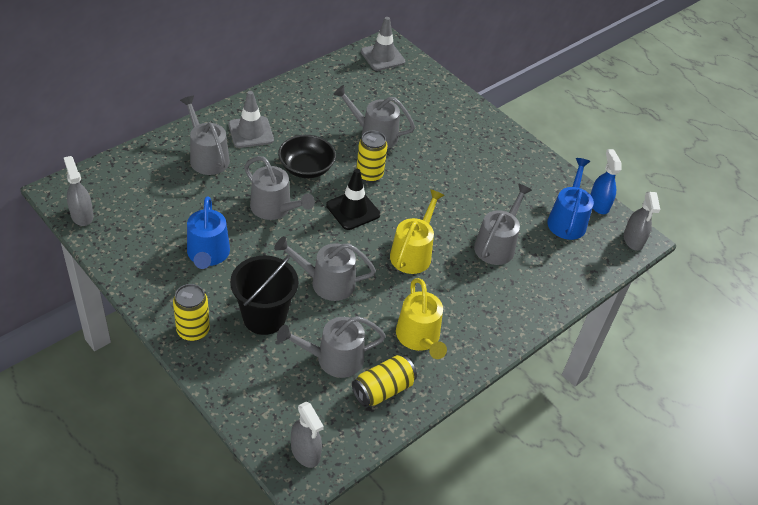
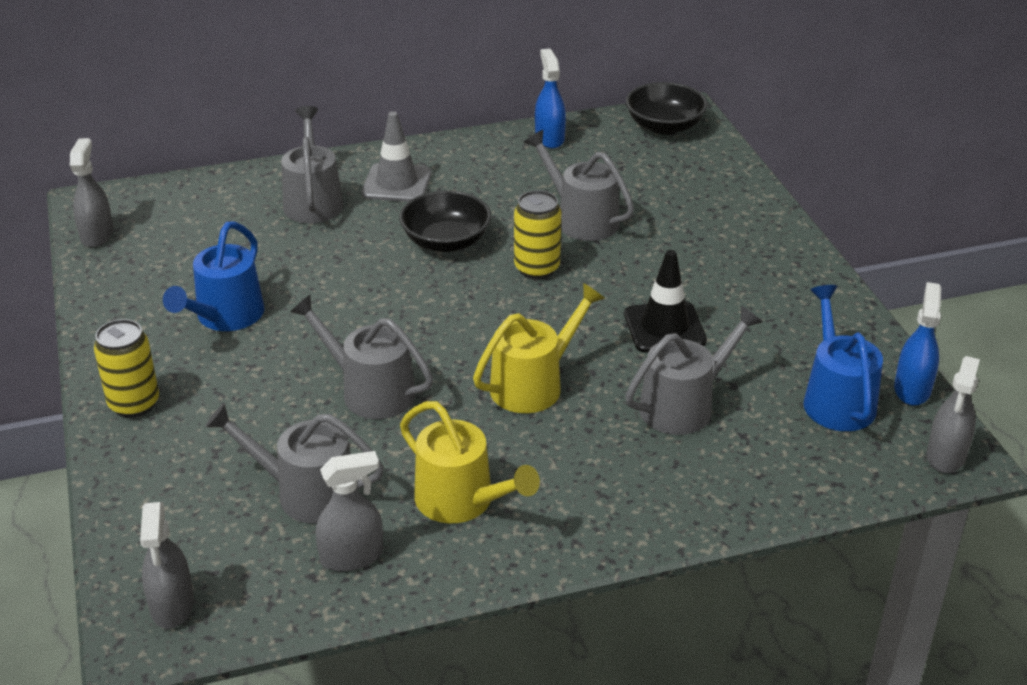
camera: 30 degrees right, 10 degrees down
(264, 317) = (245, 413): black bucket -> none
(274, 208) = (362, 281): grey watering can -> none
(322, 79) = (549, 138): none -> blue spray bottle
(353, 210) = (478, 308): black traffic cone -> black traffic cone (664, 327)
(382, 57) = (664, 126): grey traffic cone -> black bowl
(383, 390) = (352, 556): yellow can -> grey spray bottle
(419, 338) = (461, 501): yellow watering can -> yellow watering can turned 60 degrees counterclockwise
(567, 220) = (836, 399): blue watering can -> blue watering can turned 45 degrees counterclockwise

